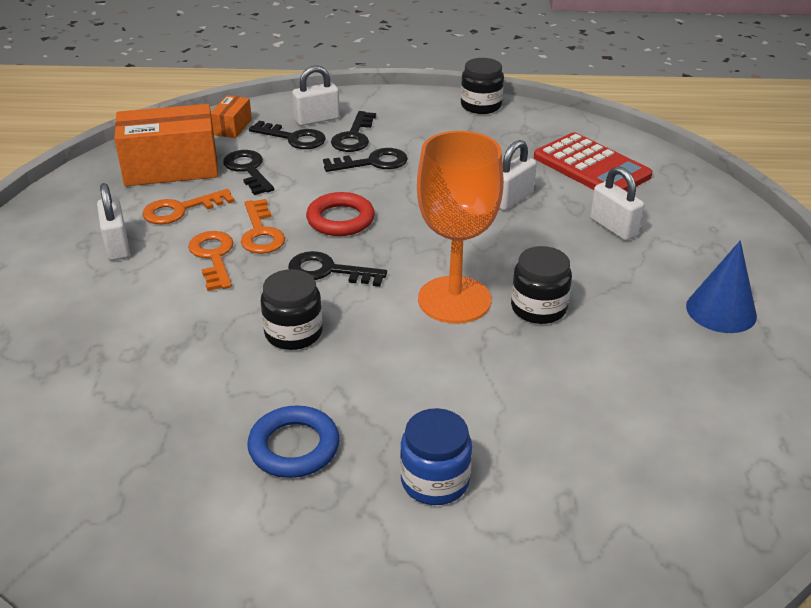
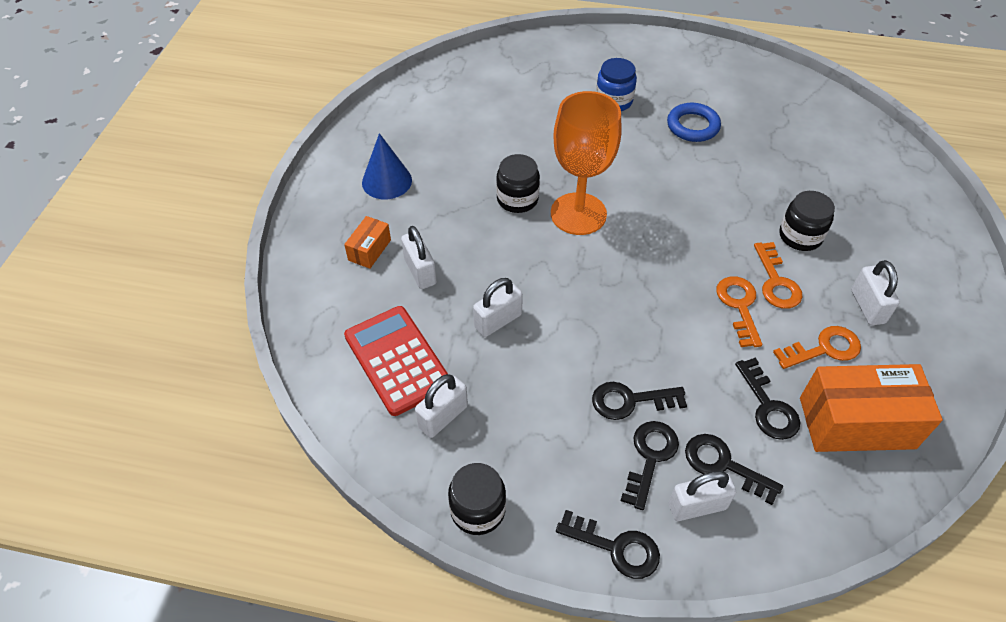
camera: 170 degrees left, 15 degrees up
(232, 127) = (805, 503): orange box -> orange box (369, 250)
(293, 333) = (699, 200): black jar -> black jar (800, 236)
(328, 271) = (676, 254): black key -> black key (616, 547)
(340, 219) = (666, 314): red ring -> none
(531, 141) = (443, 417): none -> white padlock

